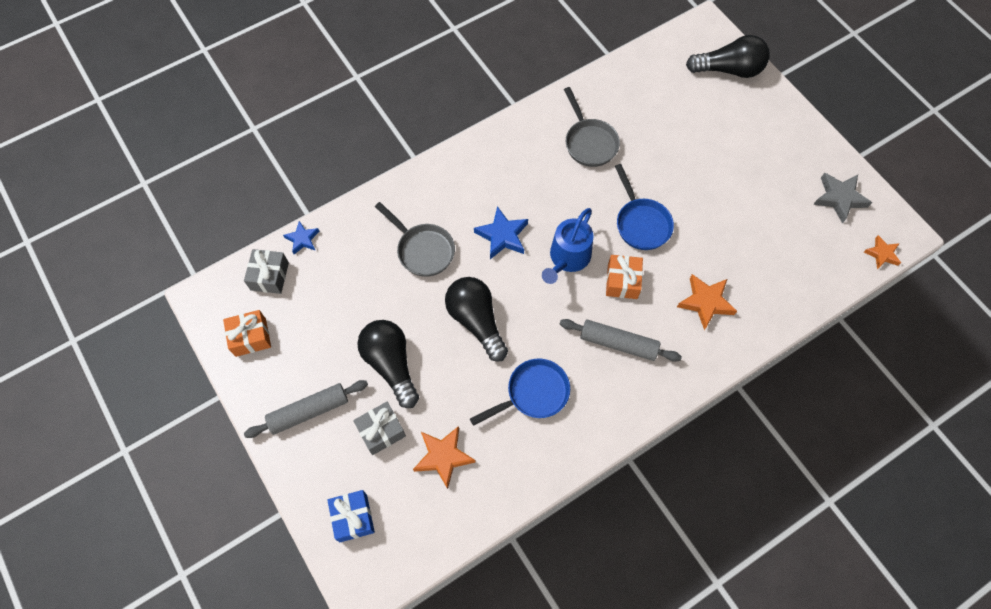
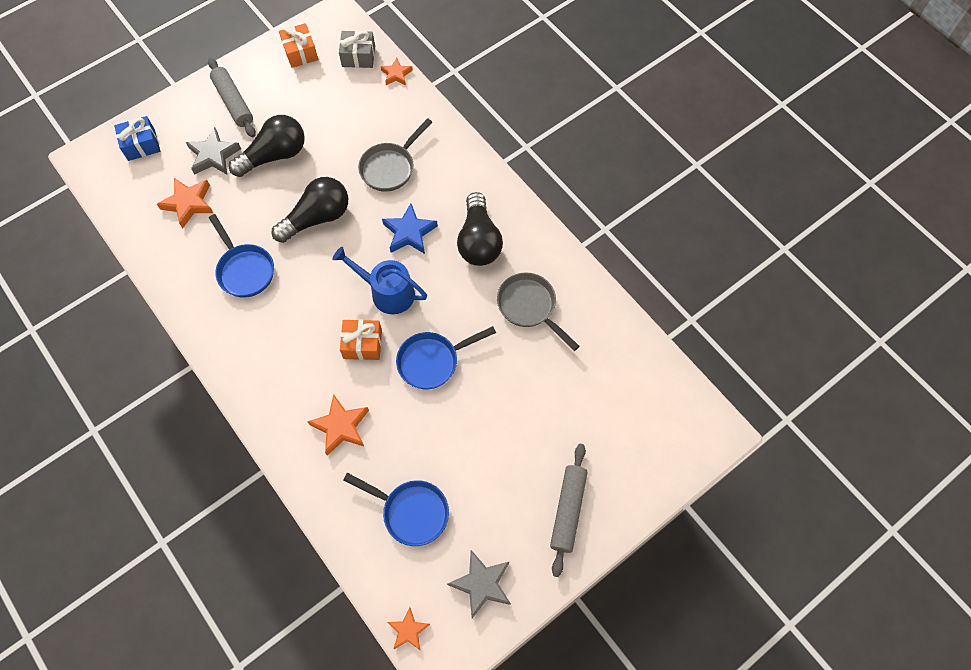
camera: 85 degrees right, 0 degrees up
(302, 239) = (396, 74): blue star -> orange star
(381, 431) = (214, 155): grey gift -> grey star
(589, 142) = (529, 307): grey pan -> grey pan turned 75 degrees clockwise
(618, 343) = (294, 342): grey rolling pin -> grey rolling pin (568, 510)
(729, 69) = (654, 458): black light bulb -> black light bulb (479, 241)
(782, 247) = (411, 511): none -> blue pan

